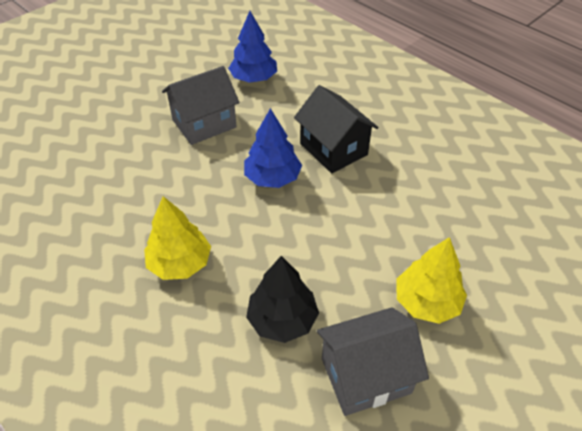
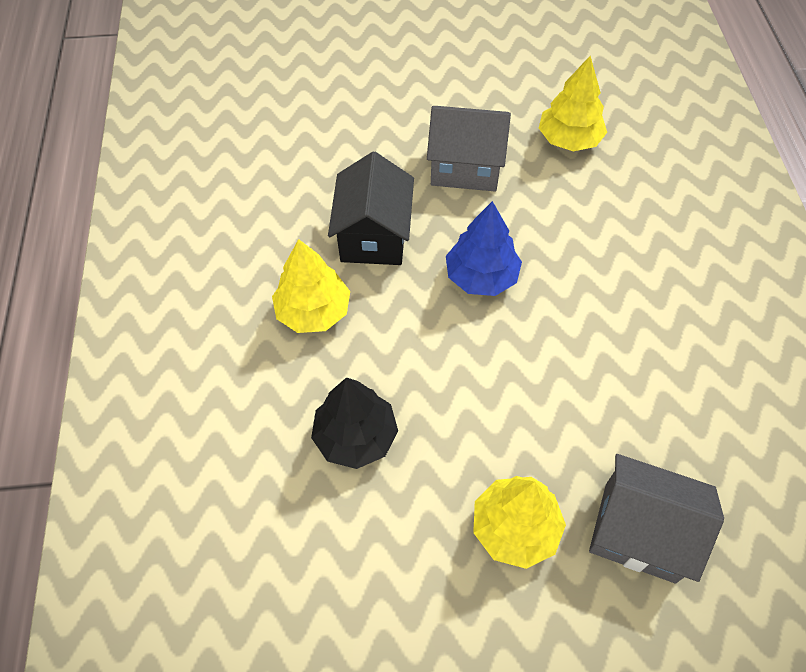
camera: 40 degrees right, 10 degrees up
(254, 78) = (569, 140): blue tree -> yellow tree
(333, 149) = (580, 284): black house -> black house (374, 236)
(366, 375) = (382, 551): grey house -> grey house (639, 532)

